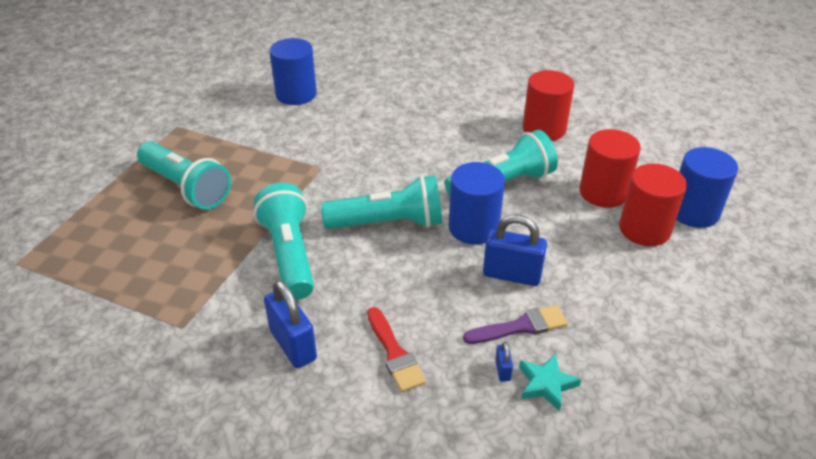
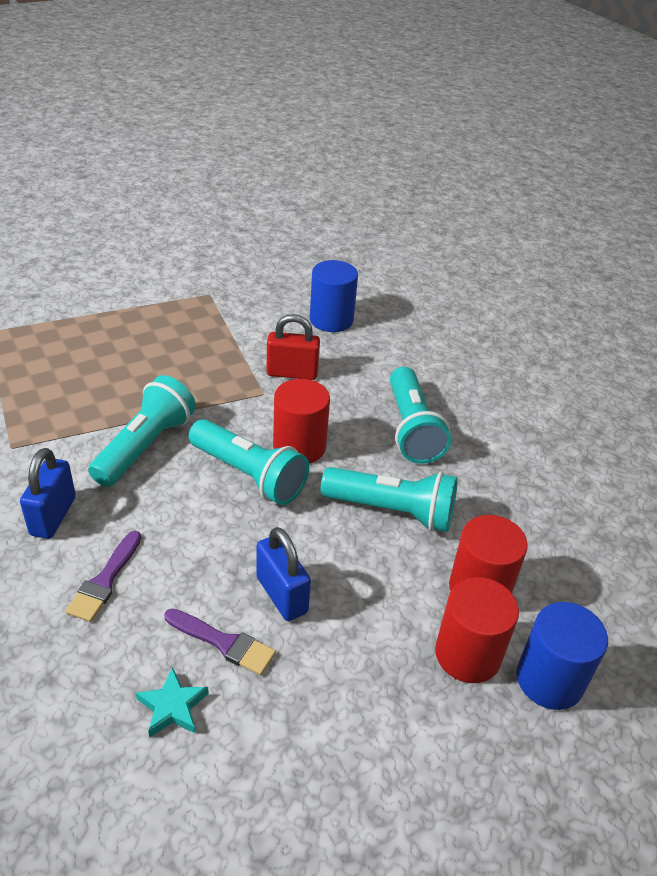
camera: 40 degrees right, 0 degrees up
(186, 188) = (151, 346): turquoise flashlight -> turquoise flashlight (411, 429)
(320, 143) = (292, 373): none -> red padlock
(394, 353) = (105, 580): red brush -> purple brush
(473, 227) = (310, 530): blue cylinder -> none
(502, 370) = (158, 664): blue padlock -> none
(544, 129) = (510, 488): red cylinder -> red cylinder (299, 446)

